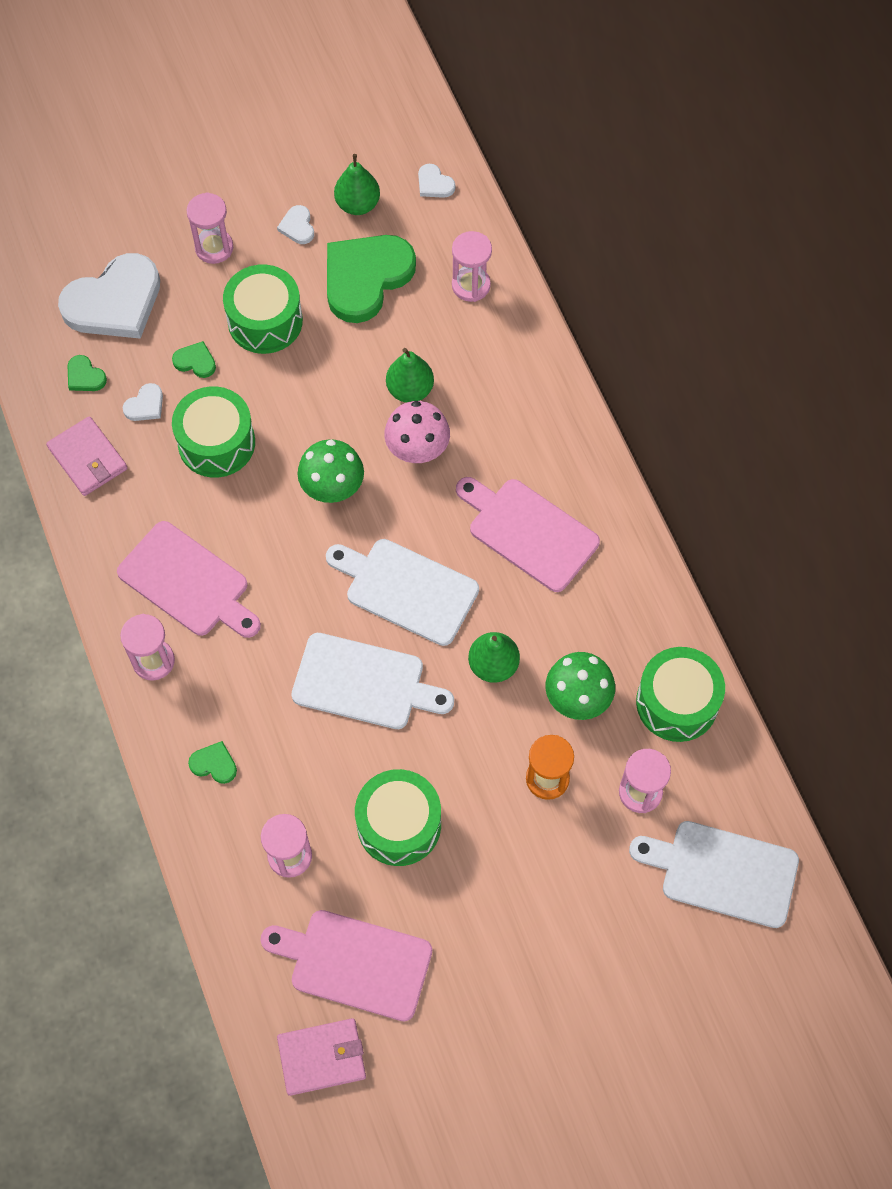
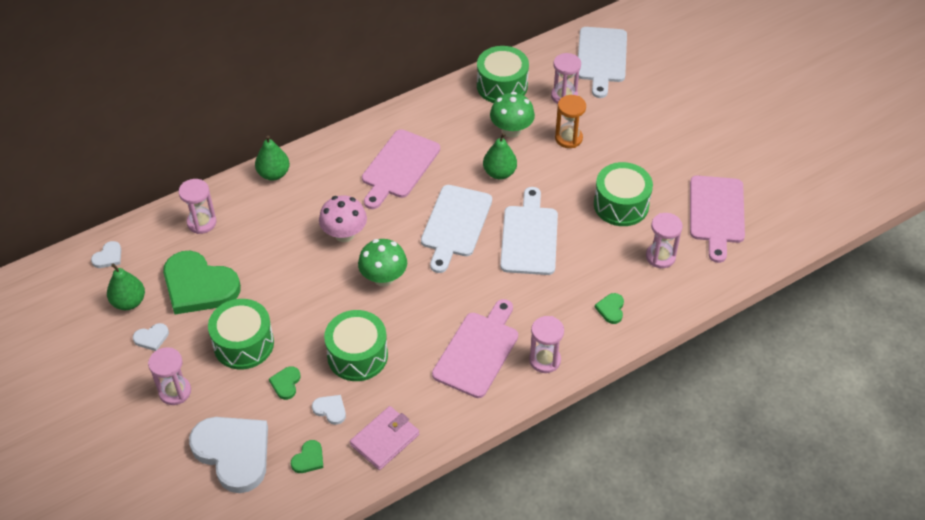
camera: 100 degrees left, 15 degrees down
(322, 1057) = (779, 220): pink wallet -> none
(410, 390) = (295, 245): green pear -> green pear (273, 174)

